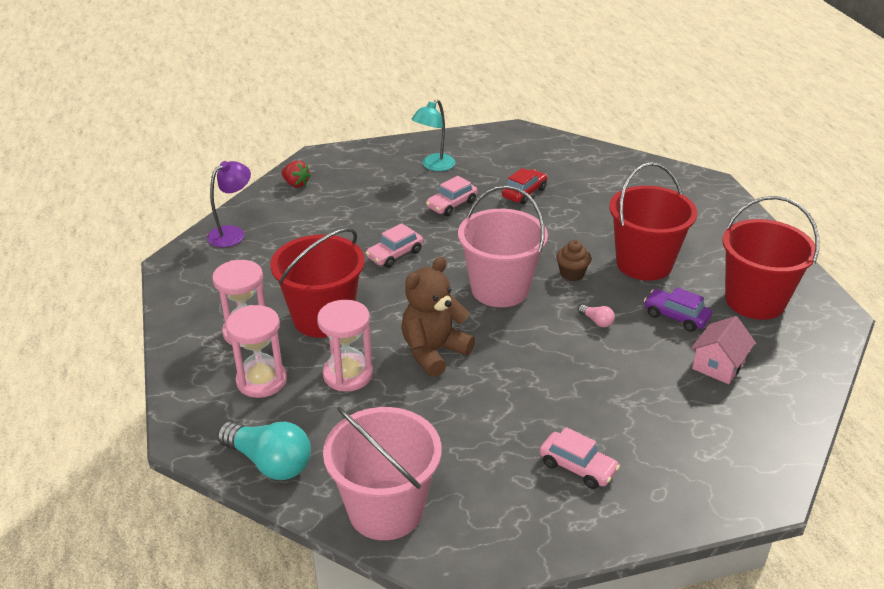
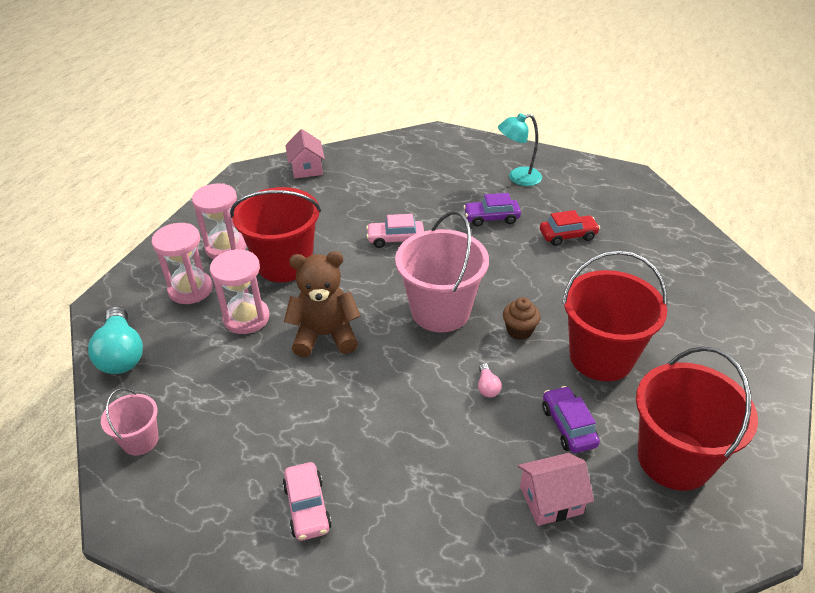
camera: 40 degrees right, 5 degrees up
(232, 233) = (306, 168): purple lamp -> pink house
(296, 184) = (394, 149): red strawberry -> none
(385, 509) = (140, 440): pink bucket -> pink bucket, size x0.51
(451, 205) = (491, 218): pink car -> purple car

